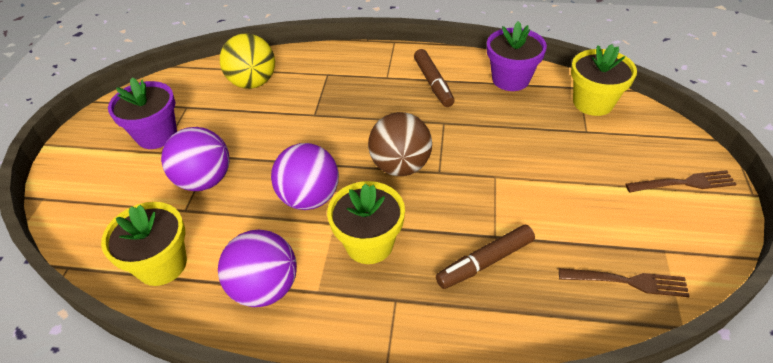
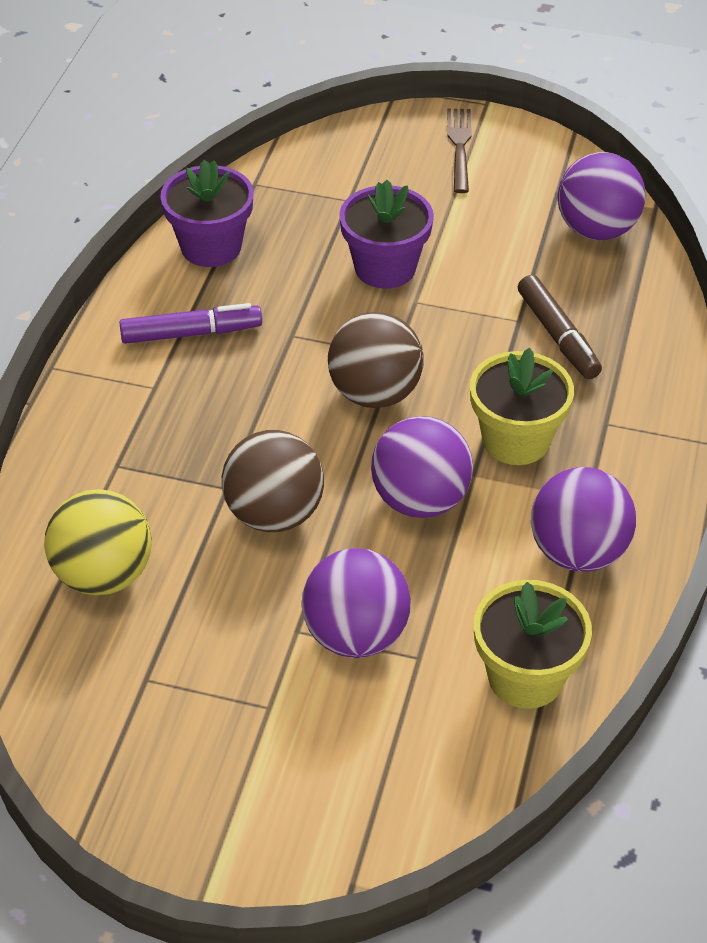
camera: 85 degrees left, 0 degrees up
(156, 135) = (218, 719): purple flower pot -> purple flower pot (385, 268)
(295, 135) = (274, 514): none -> brown ball
(433, 83) = (190, 333): brown marker -> purple marker
(593, 102) = (292, 180): yellow flower pot -> none
(627, 281) = (596, 230): brown fork -> purple ball

